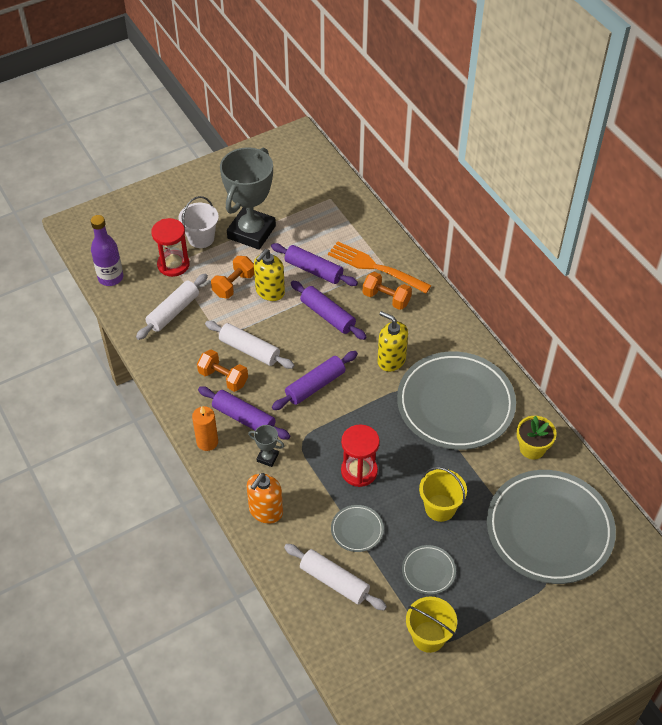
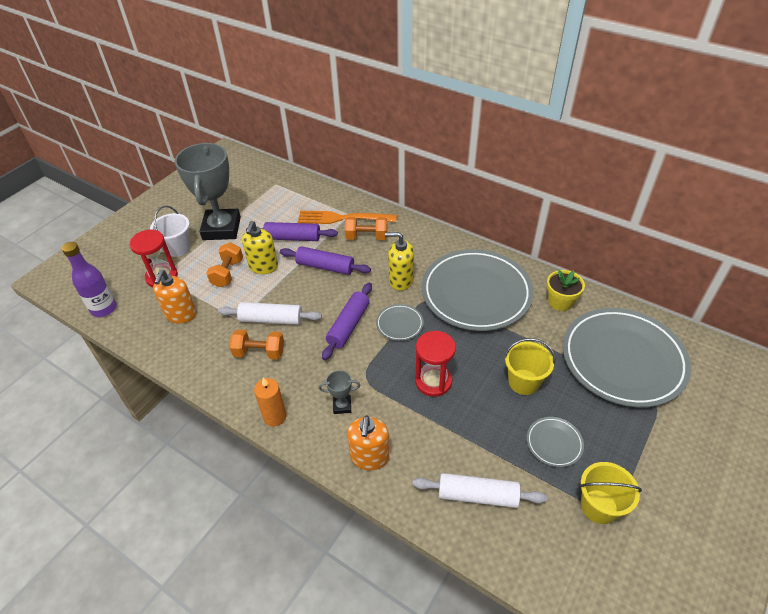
camera: 25 degrees left, 5 degrees down
(173, 312) = (181, 315): white rolling pin -> orange soap dispenser
(244, 418) = (299, 379): purple rolling pin -> none
(357, 530) = (466, 435): grey plate -> grey plate (399, 324)

